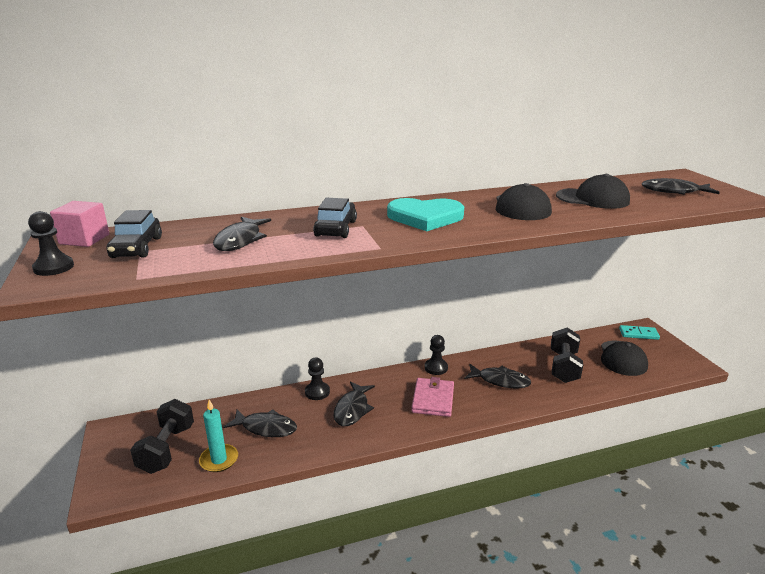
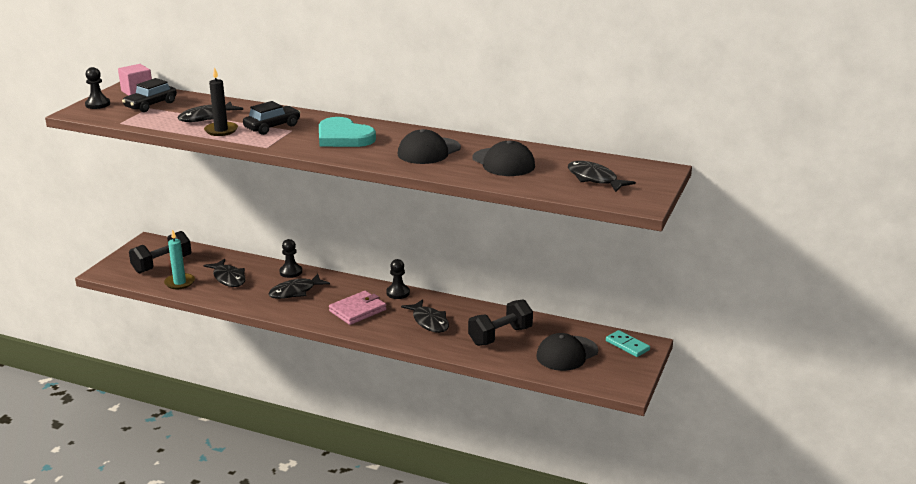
camera: 40 degrees right, 0 degrees up
(290, 248) = (221, 130): none -> black candle

